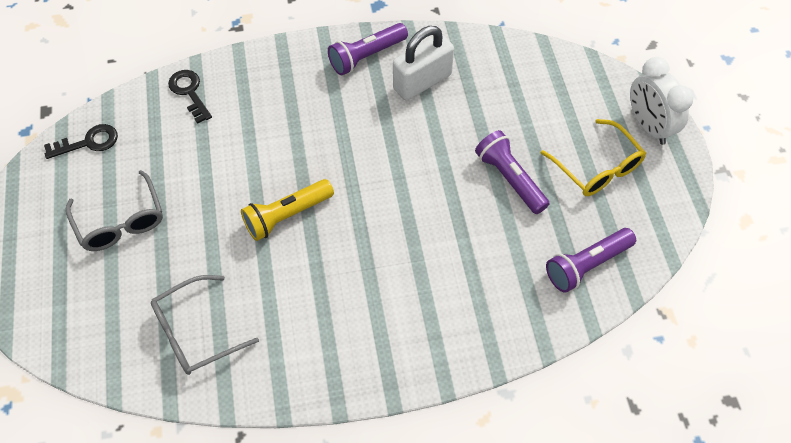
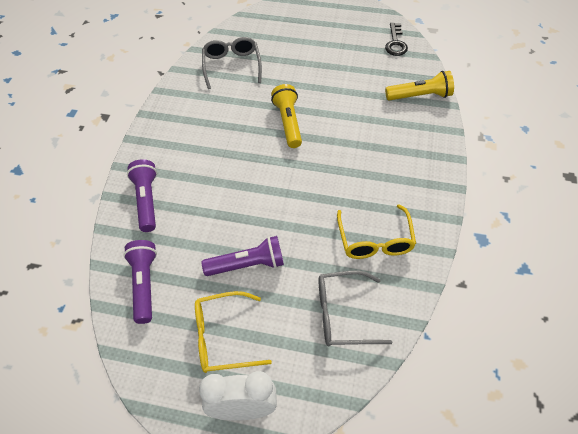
camera: 115 degrees right, 5 degrees down
(120, 220) = (327, 48): grey glasses -> grey glasses (344, 314)
(189, 92) = (420, 96): black key -> yellow flashlight
(366, 56) = (419, 209): purple flashlight -> purple flashlight (147, 200)
(422, 82) = (375, 240): white padlock -> yellow glasses

